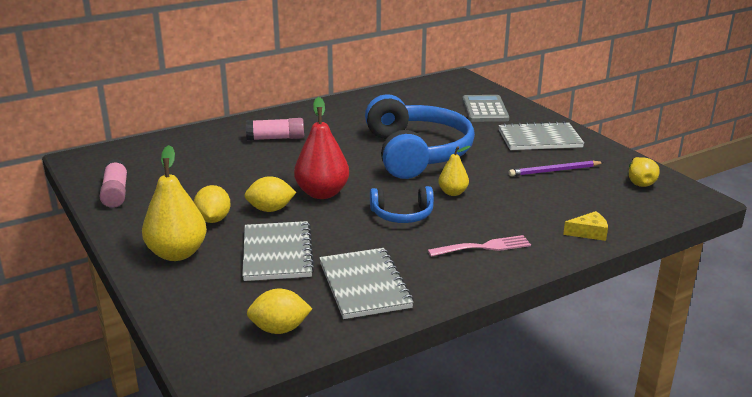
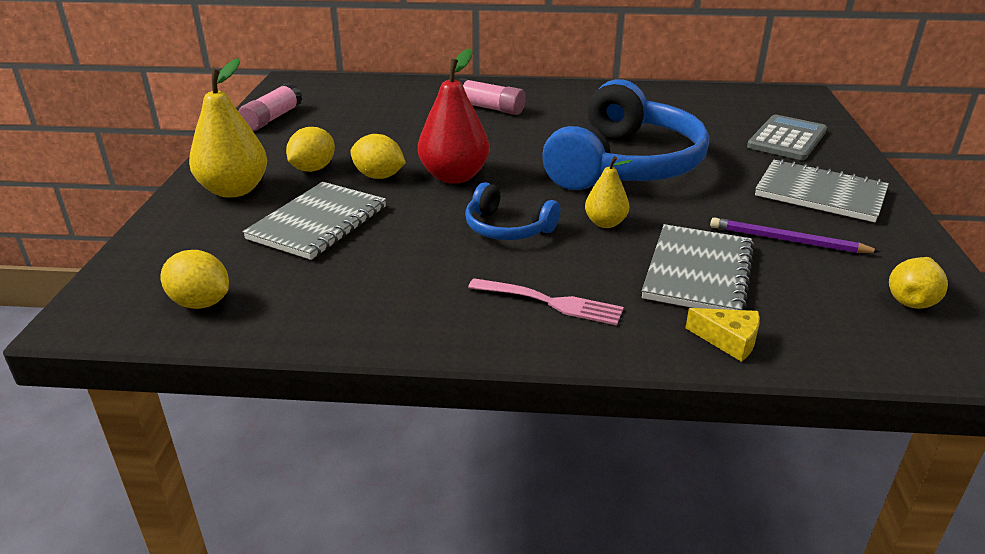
camera: 35 degrees right, 5 degrees up
(364, 285) = (349, 292): grey notebook -> grey notebook (698, 272)

